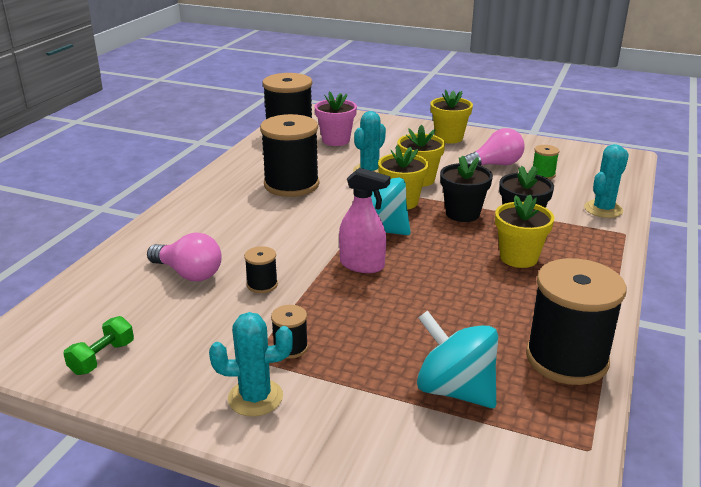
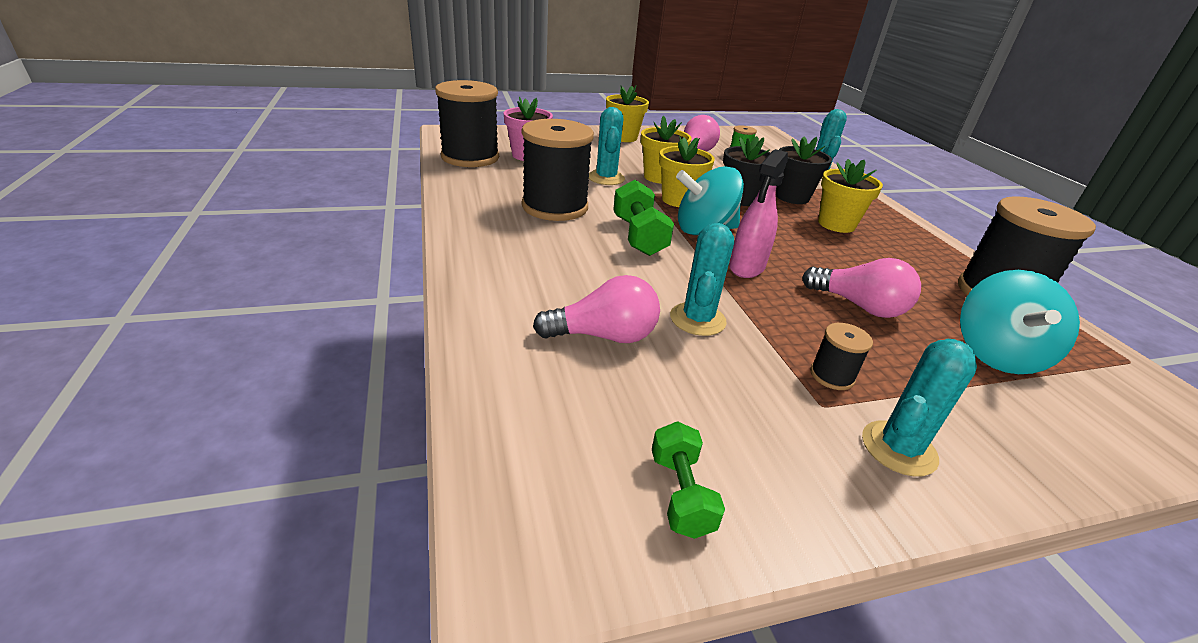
camera: 40 degrees left, 5 degrees up
(262, 285) = (697, 319): black spool -> turquoise cactus
(317, 221) = (639, 236): none -> green dumbbell
(362, 265) = (746, 267): pink spray bottle -> pink spray bottle turned 135 degrees clockwise
(403, 319) = (859, 306): none -> pink light bulb
(455, 390) = (996, 354): turquoise spinning top -> turquoise spinning top turned 75 degrees counterclockwise

